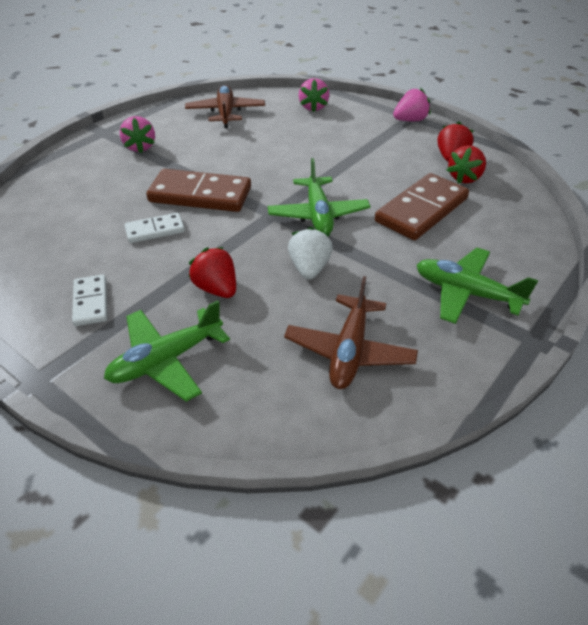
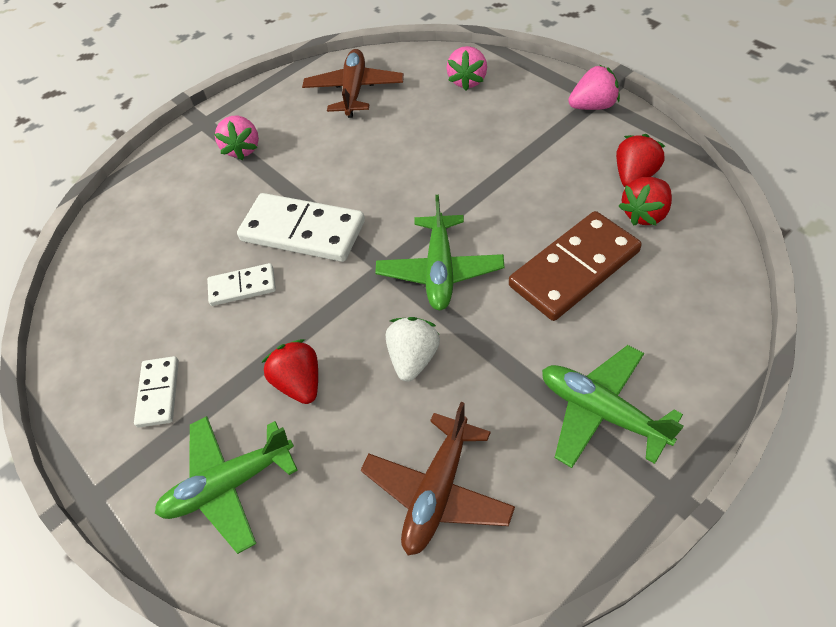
camera: 15 degrees right, 10 degrees up
(200, 194) = (303, 231): brown domino -> white domino

